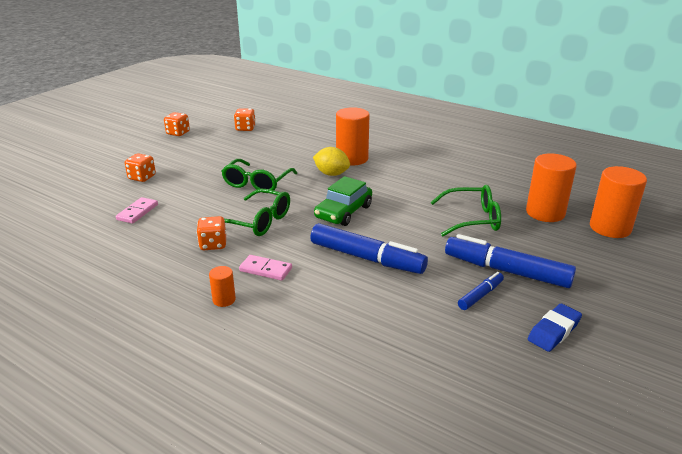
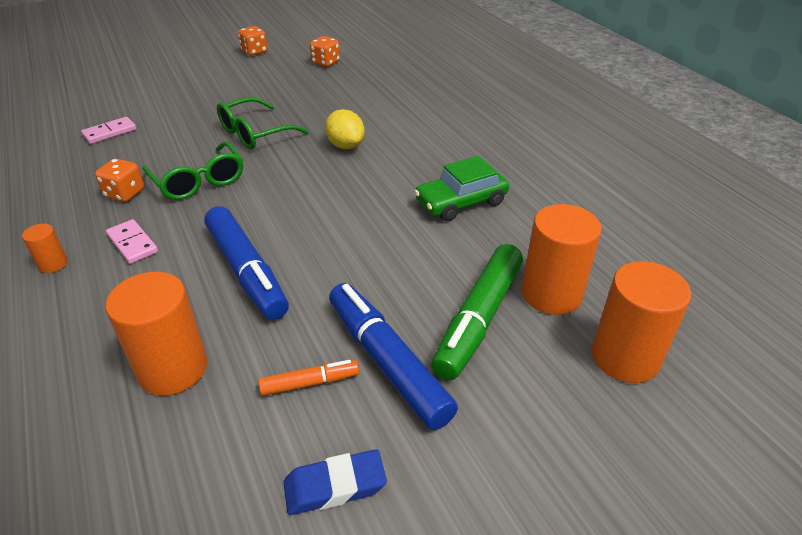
camera: 30 degrees right, 10 degrees up
(142, 177) = (161, 94): orange dice -> none
(343, 212) = (297, 200): green car -> green car (461, 202)
(352, 159) = (393, 132): orange cylinder -> orange cylinder (173, 369)
(472, 219) = (437, 266): green glasses -> none
(480, 295) = (310, 383): blue marker -> orange marker
(525, 236) = (478, 319): none -> green marker

